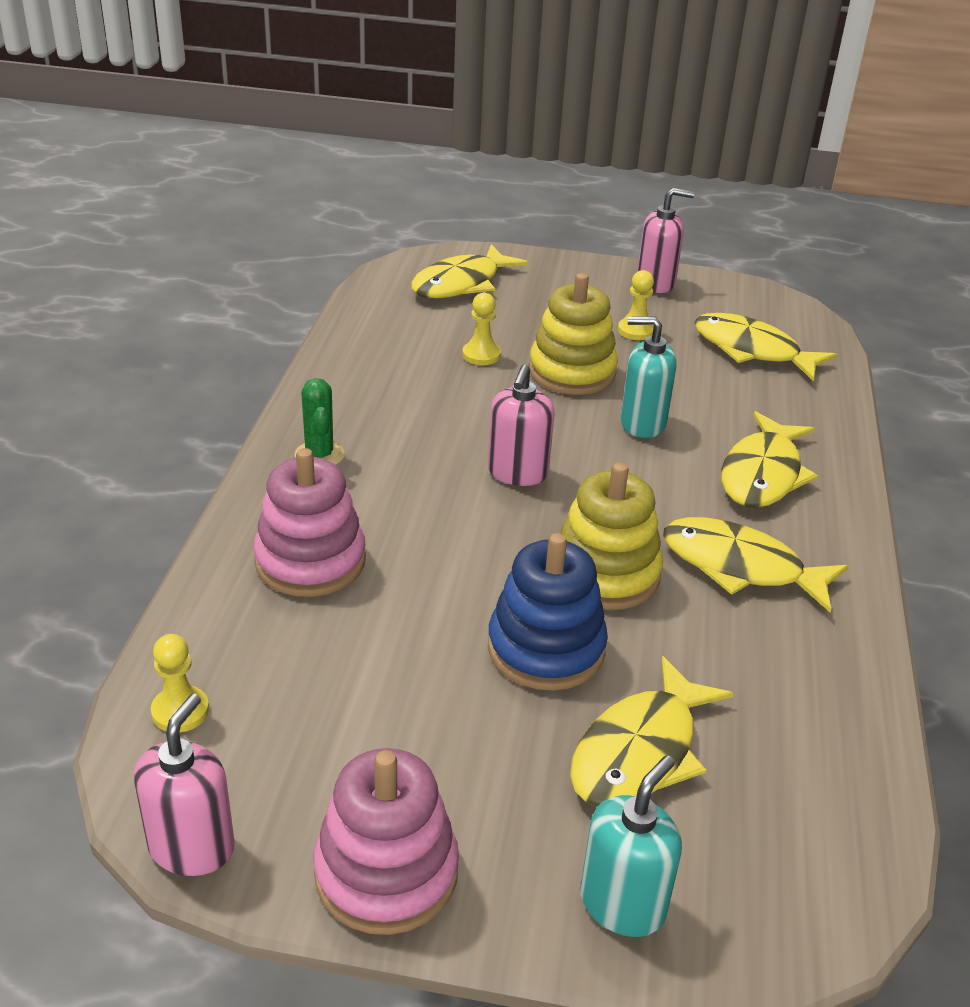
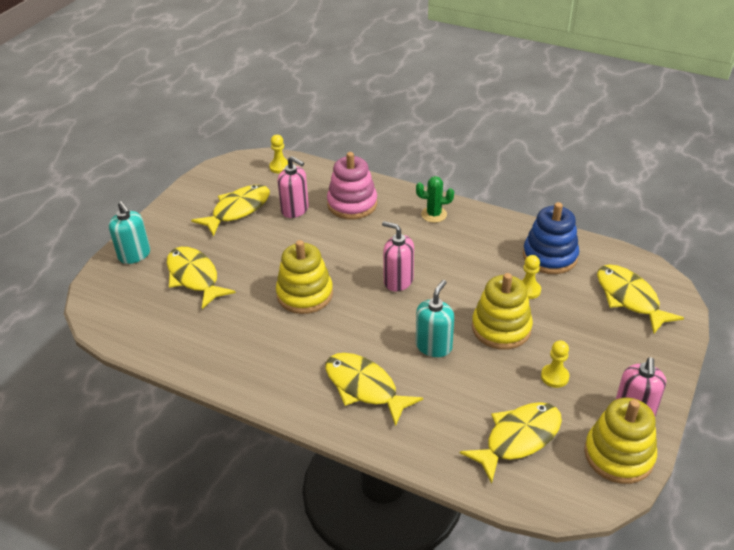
camera: 110 degrees right, 5 degrees up
(192, 847) = (218, 167): pink soap dispenser -> pink soap dispenser (295, 210)
(386, 872) = (182, 205): pink stacking toy -> none
(546, 648) = (265, 263): blue stacking toy -> blue stacking toy (550, 256)
(724, 292) = (618, 455): none -> yellow stacking toy
(740, 567) = (288, 347): yellow fish -> yellow fish (238, 210)

